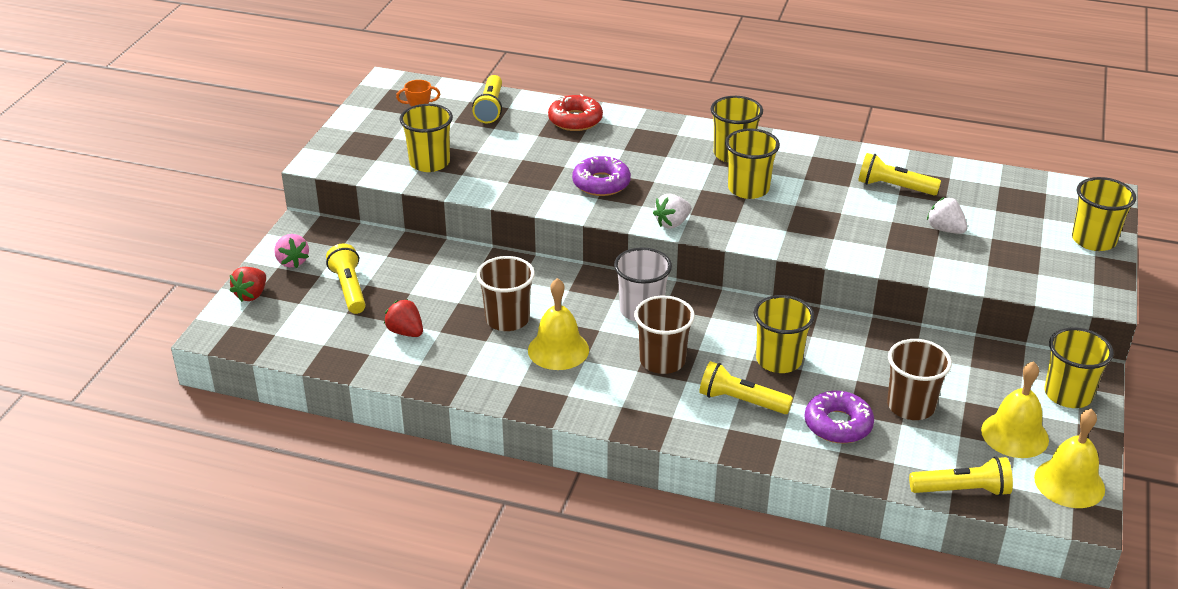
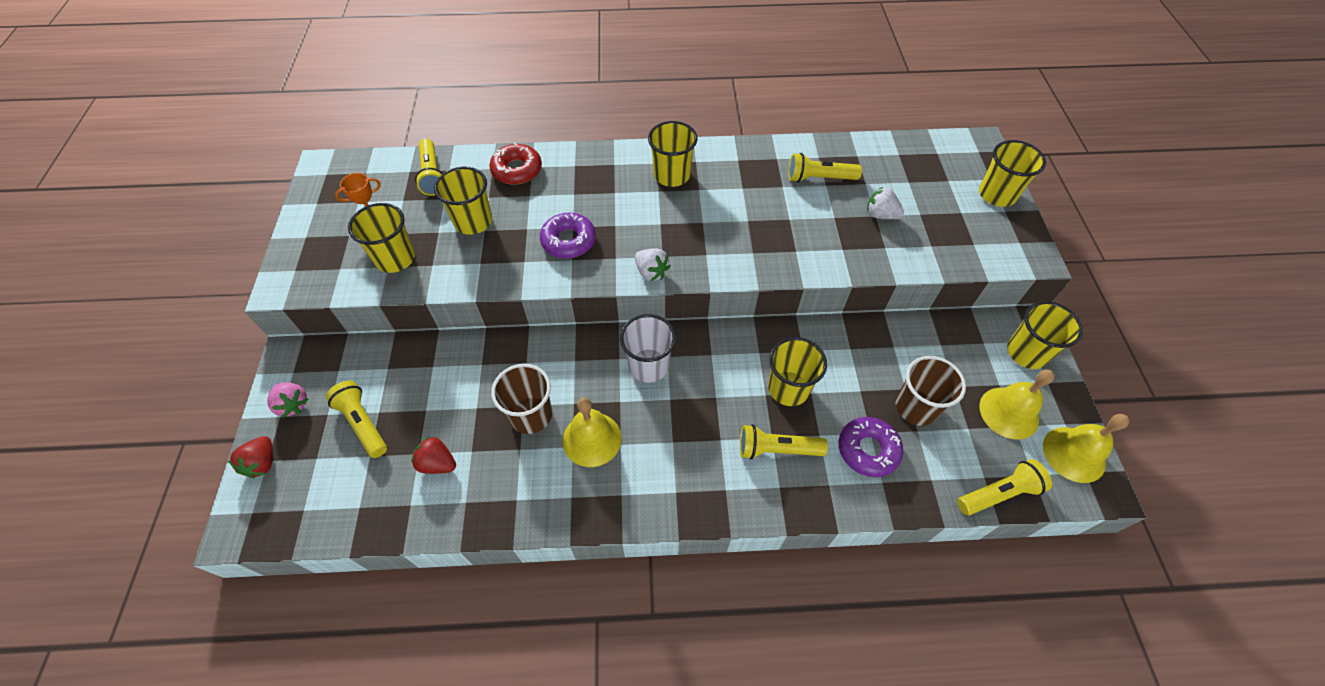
camera: 20 degrees left, 20 degrees up
(662, 361) = (690, 422): brown cup -> none
(672, 223) = (651, 272): white strawberry -> white strawberry turned 75 degrees counterclockwise
(748, 189) = (701, 212): yellow cup -> yellow cup (473, 222)

